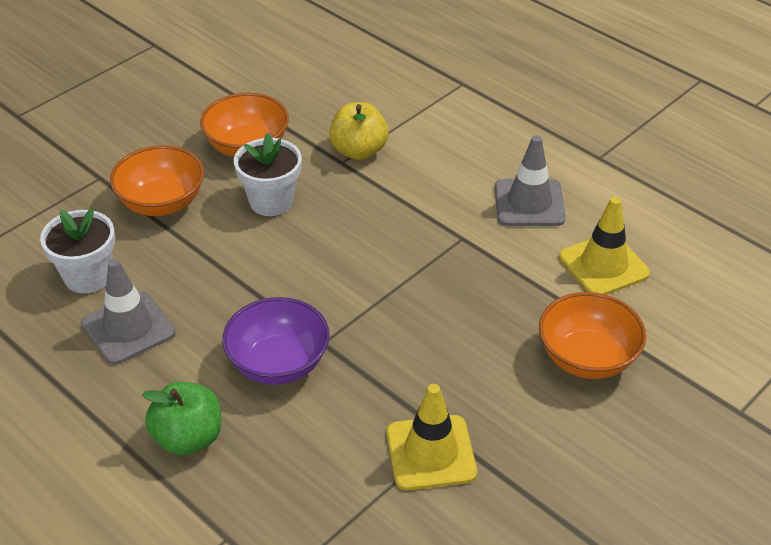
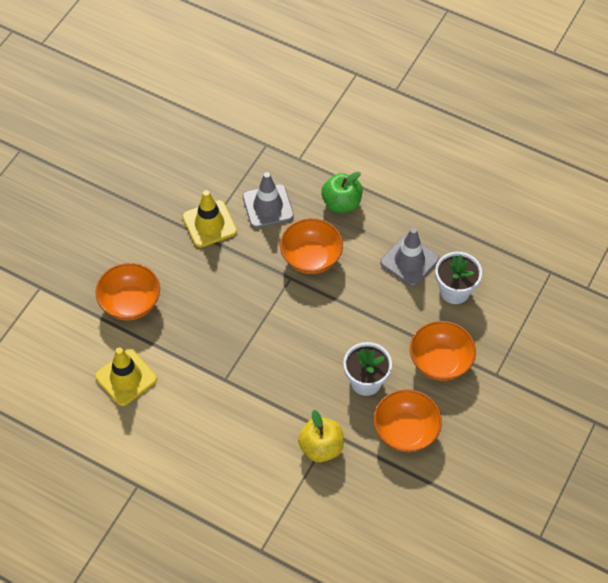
camera: 165 degrees right, 15 degrees up
(278, 364) = (311, 258): purple bowl -> orange bowl
(529, 203) = (184, 423): grey traffic cone -> grey traffic cone (268, 206)

